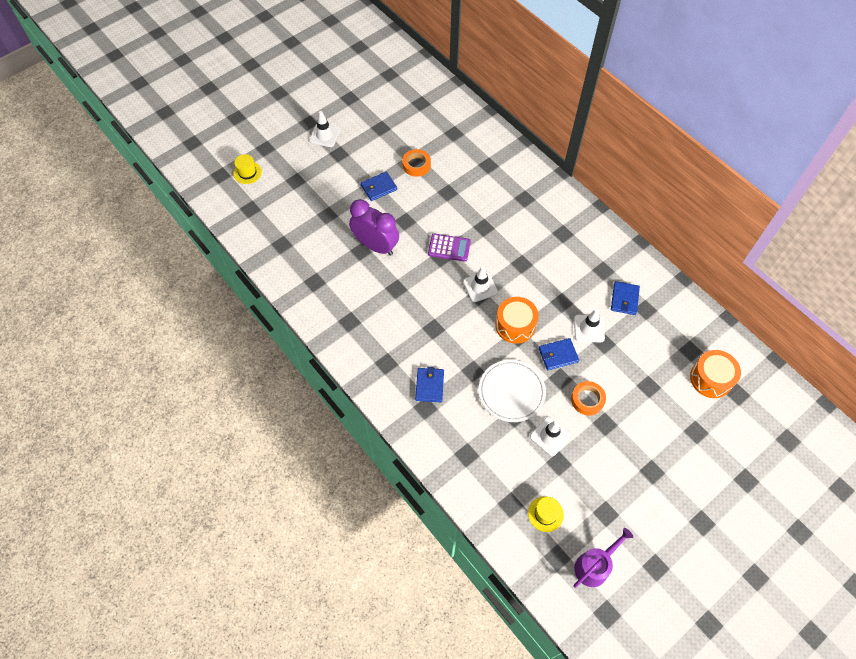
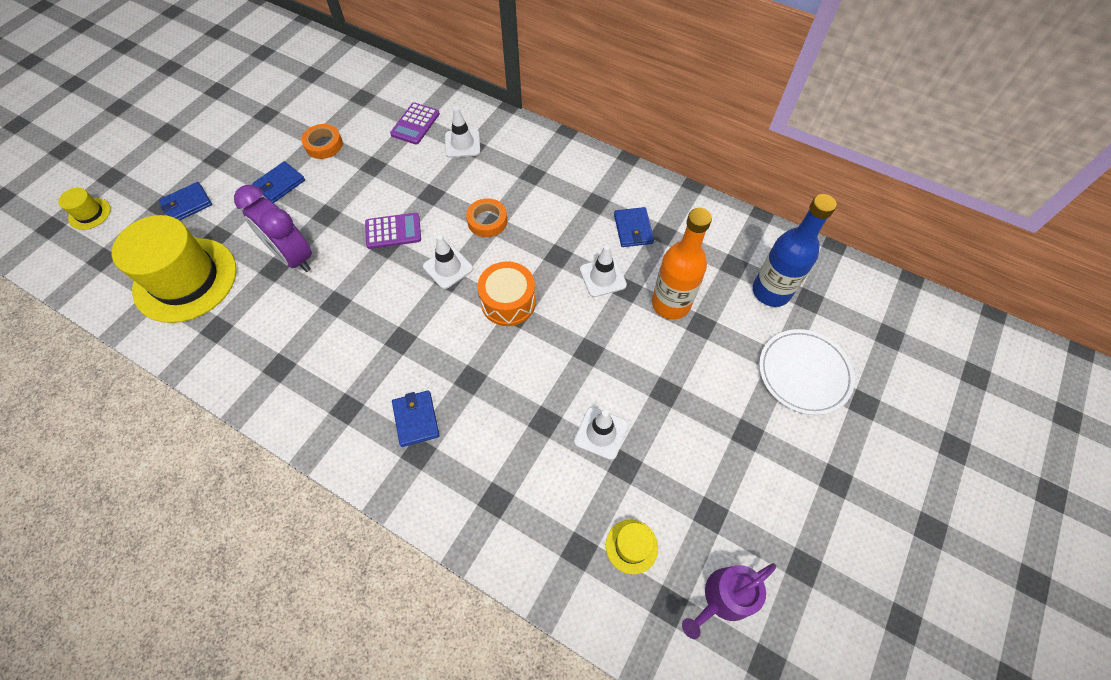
camera: 20 degrees left, 0 degrees up
(301, 240) = (185, 279): none -> yellow hat
(324, 135) = (191, 141): white traffic cone -> white traffic cone (462, 144)
(376, 246) = (293, 257): purple clock -> purple clock turned 150 degrees counterclockwise
(487, 167) = (415, 124): none -> purple calculator
(511, 392) = (531, 390): white plate -> white plate (804, 373)
(558, 355) = (575, 322): blue wallet -> blue wallet (187, 204)
(587, 399) = (632, 367): orange tape -> orange tape (487, 221)
(594, 566) = (723, 598): purple watering can -> purple watering can turned 150 degrees counterclockwise
(632, 364) = (671, 304): none -> orange bottle
(711, 379) = (771, 291): orange drum -> blue bottle

